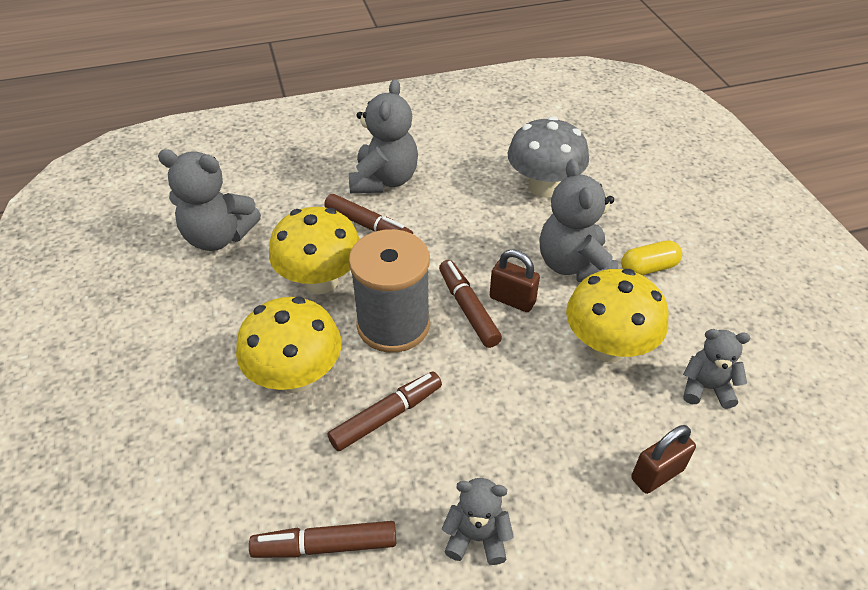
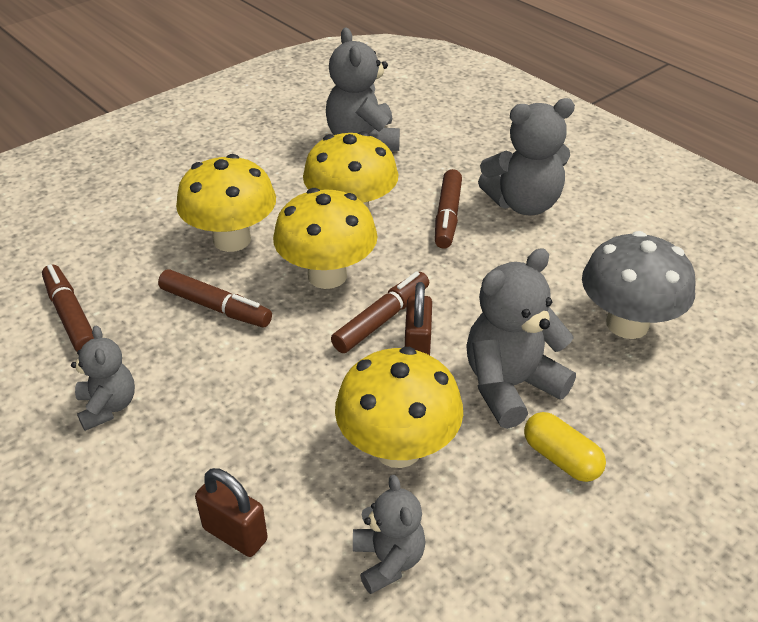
camera: 65 degrees right, 5 degrees down
(393, 324) = (327, 275): grey spool -> yellow mushroom

